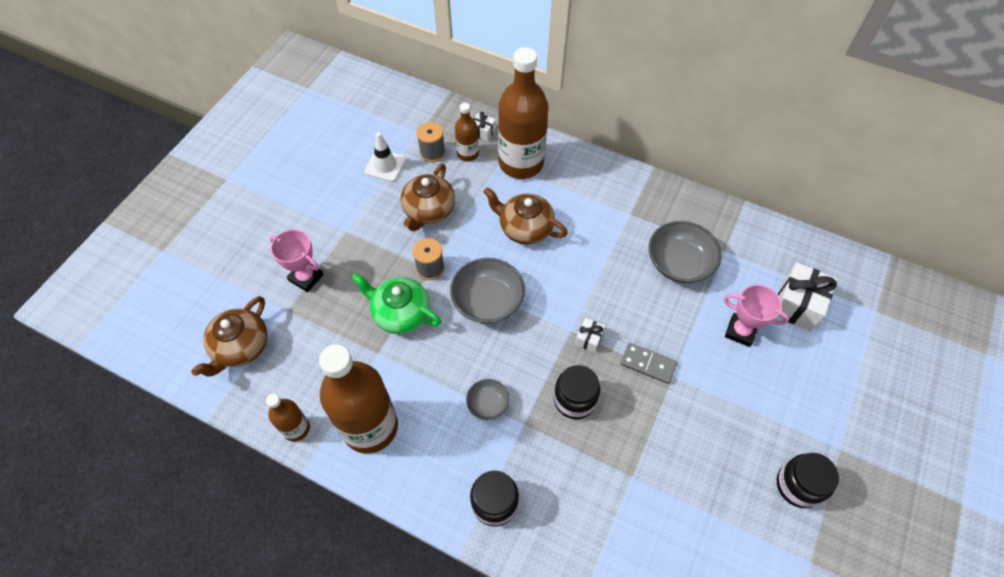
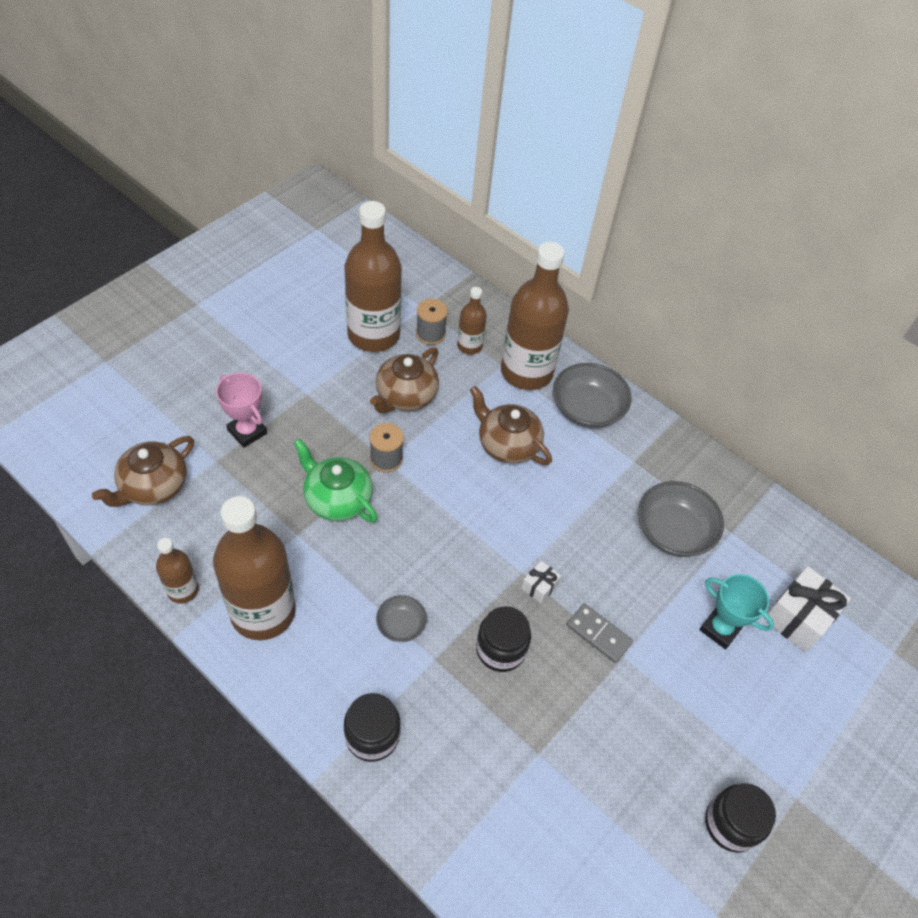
camera: 10 degrees right, 5 degrees down
(385, 166) = (373, 335): white traffic cone -> brown bottle
(482, 132) = (494, 326): white gift -> none
(488, 301) = (438, 513): grey bowl -> grey bowl (587, 409)
(740, 331) = (720, 629): pink trophy -> turquoise trophy

